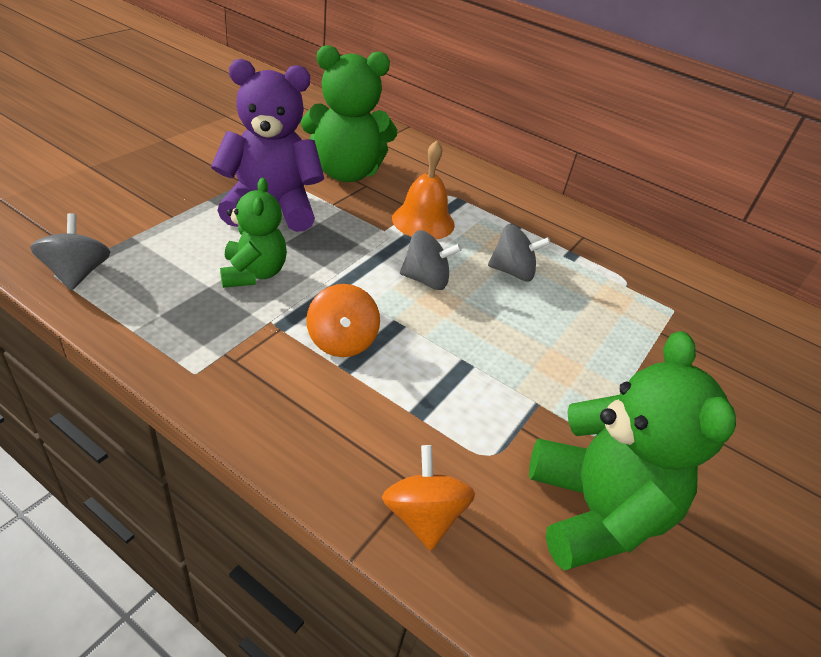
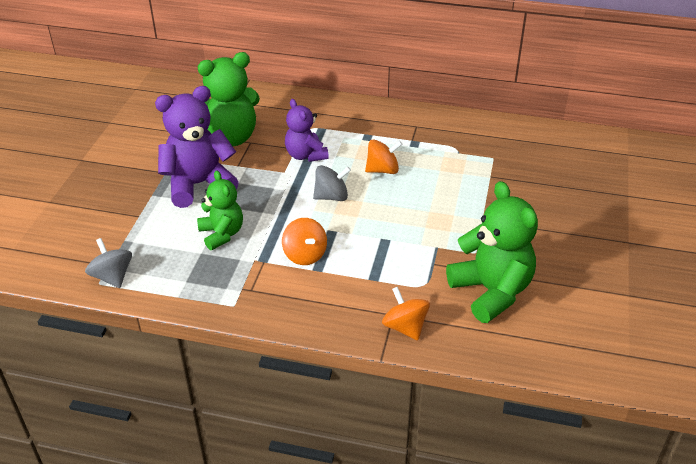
camera: 15 degrees left, 0 degrees up
(423, 221) = (305, 155): orange bell -> purple teddy bear
(512, 272) = (383, 170): grey spinning top -> orange spinning top

